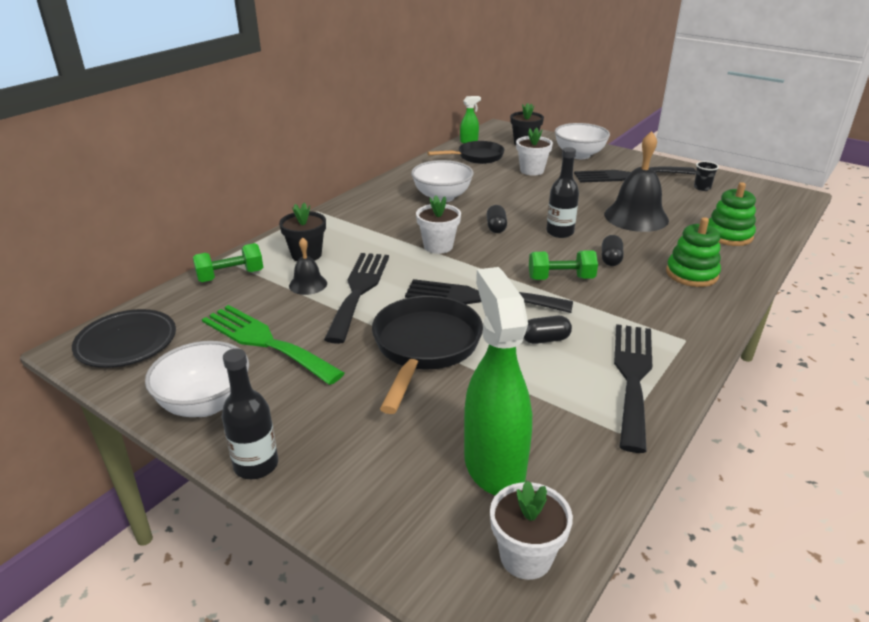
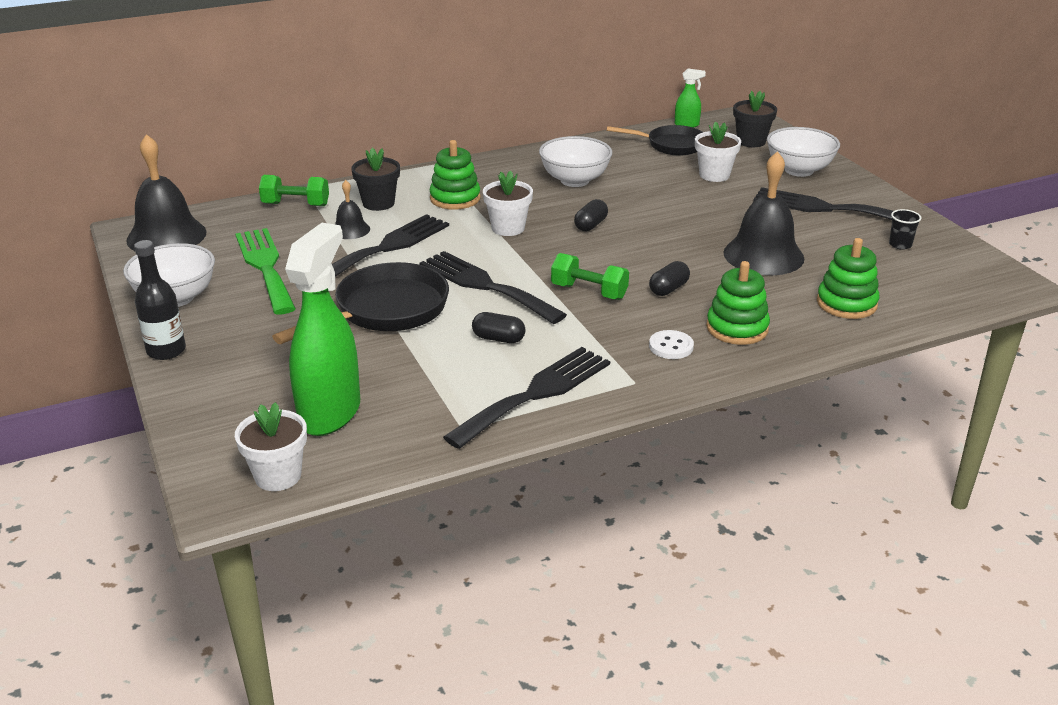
camera: 30 degrees right, 0 degrees up
(126, 343) = (166, 236): black plate -> black bell
(367, 234) = (455, 198): none -> green stacking toy
(560, 232) = (652, 248): black bottle -> none
(670, 302) = (671, 346): none -> white button

